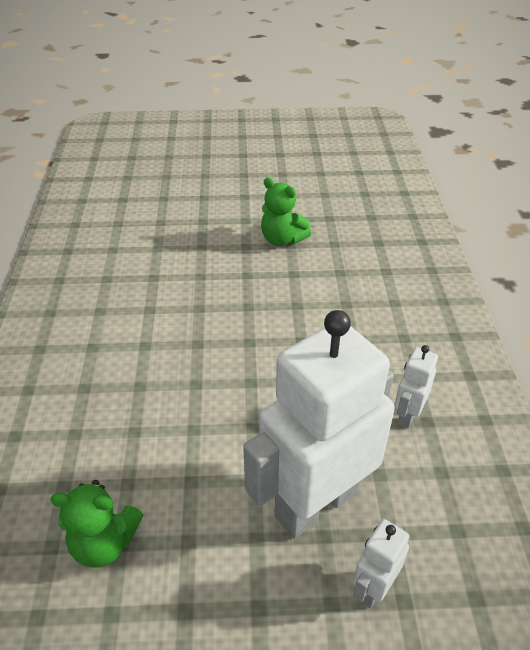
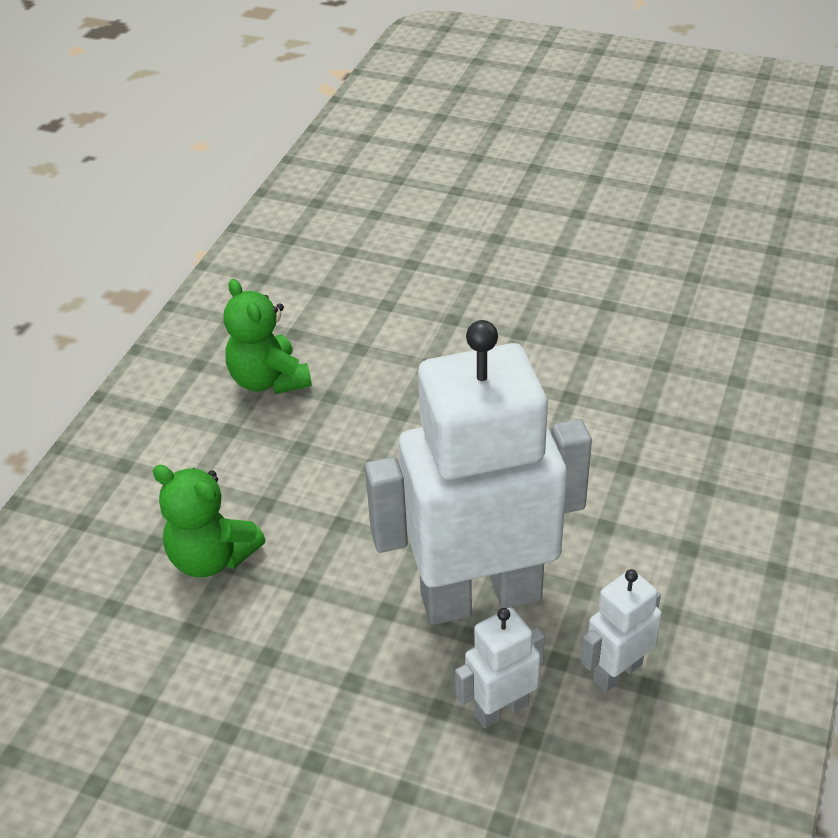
camera: 25 degrees right, 0 degrees up
(282, 239) = (617, 253): green teddy bear -> green teddy bear (269, 380)
(407, 415) = (664, 531): white robot -> white robot (617, 672)

